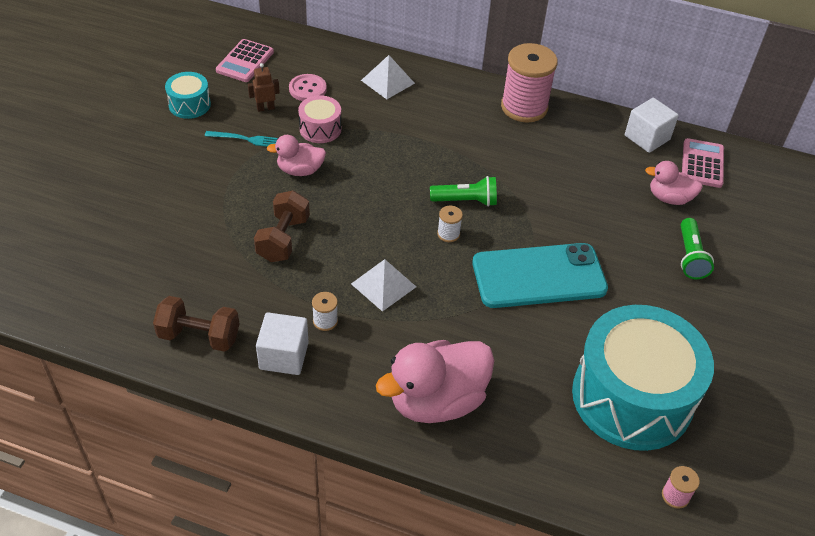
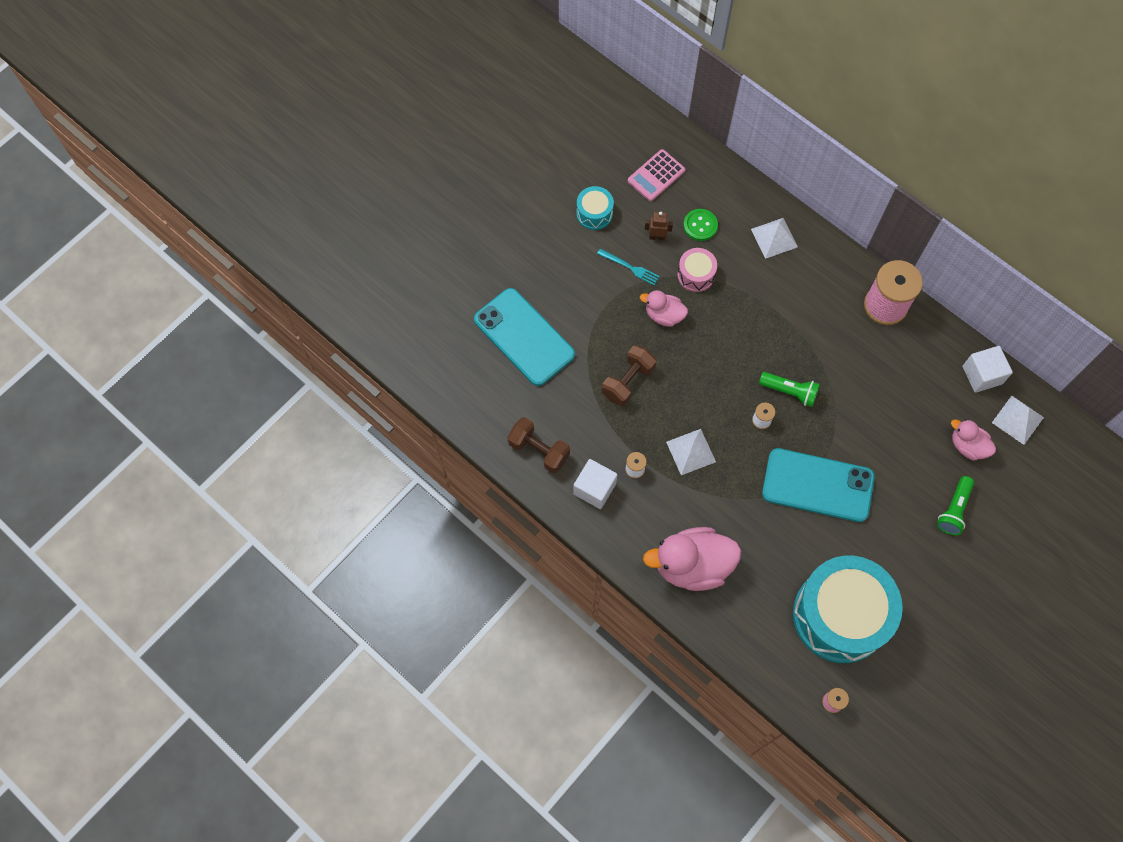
camera: 25 degrees right, 20 degrees up
(144, 230) = (524, 337): none -> turquoise phone
(307, 89) = (700, 225): pink button -> green button
(702, 164) = (1017, 420): pink calculator -> white pyramid

